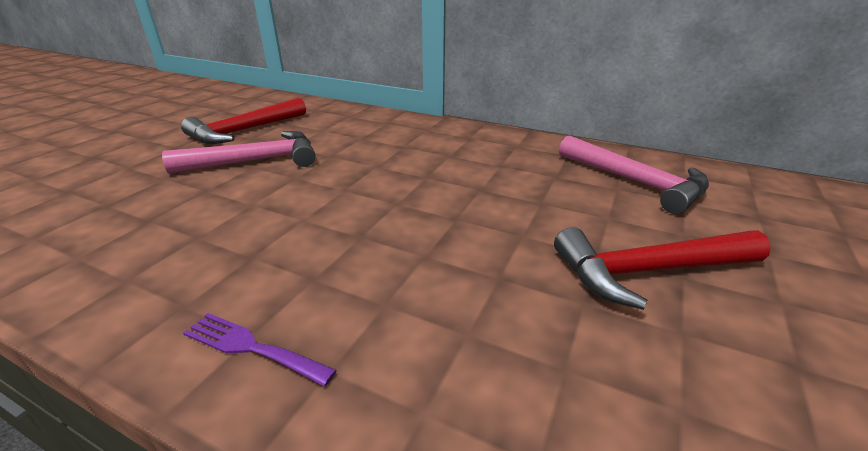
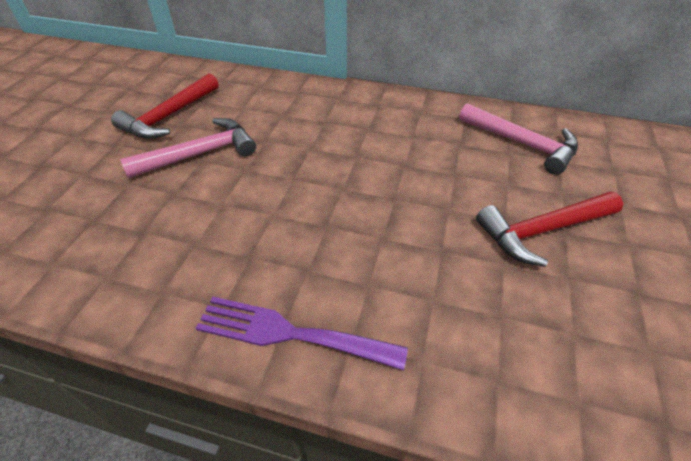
camera: 10 degrees left, 15 degrees up
(252, 347) = (290, 333): purple fork -> purple fork, size x1.73

